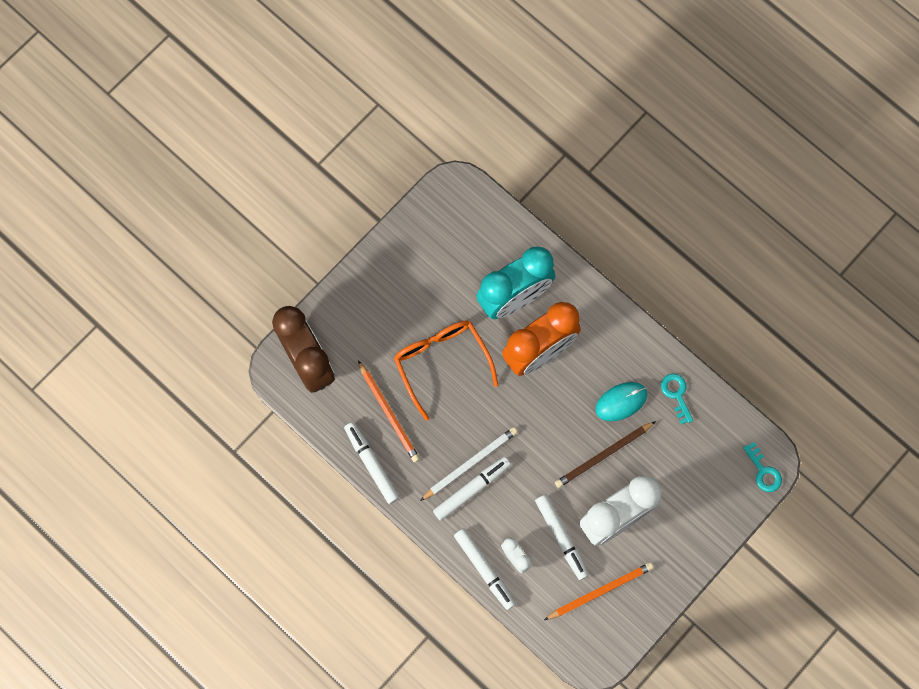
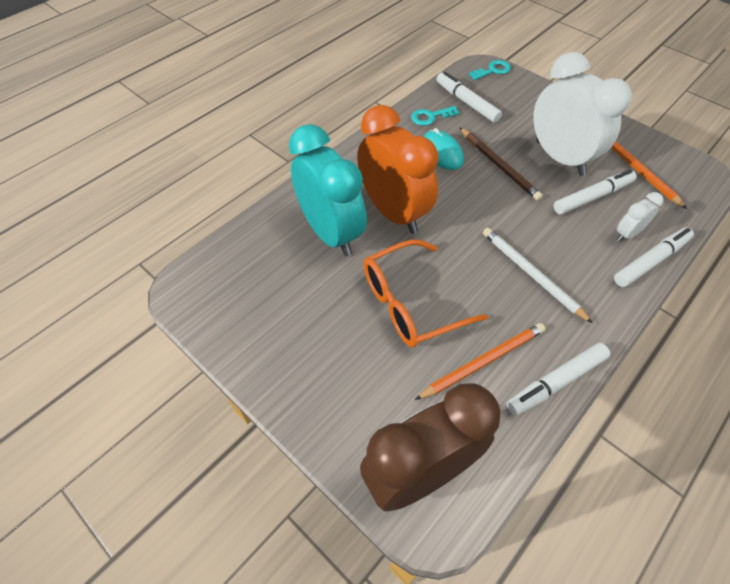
camera: 90 degrees left, 20 degrees down
(472, 489) = (561, 273): white marker -> white marker (466, 102)

